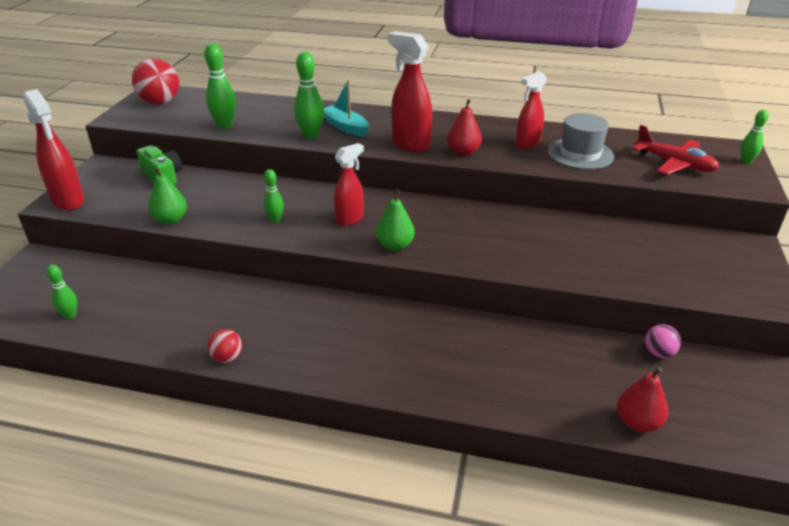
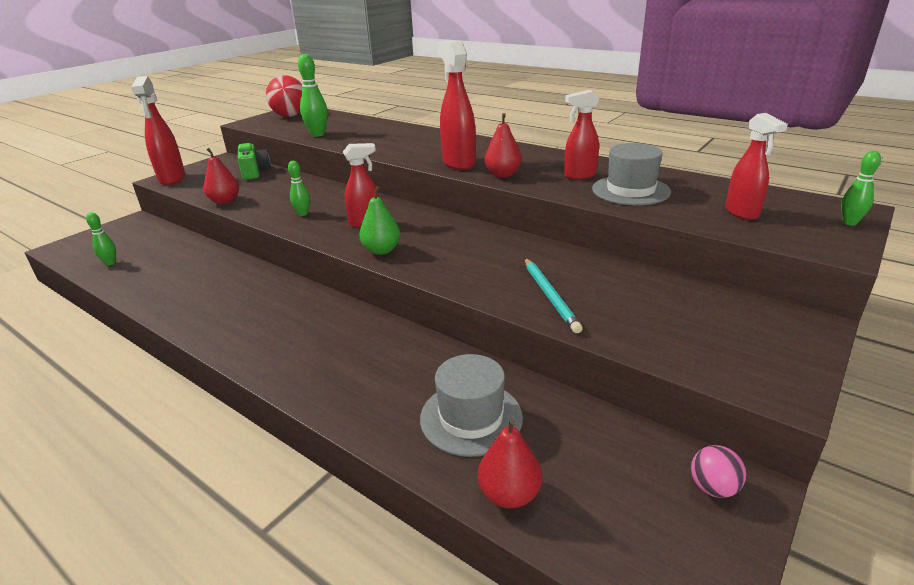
camera: 25 degrees right, 5 degrees down
(171, 220) = (225, 201): green pear -> red pear
(227, 357) = (180, 319): red ball -> none
(311, 135) = (377, 148): green bowling pin -> none
(345, 127) = (415, 145): turquoise boat -> none
(566, 375) = (471, 417): none -> grey hat
(572, 261) = (550, 296): none -> turquoise pencil
(659, 353) = (606, 424): pink ball -> pink ball (713, 488)
(674, 164) = (742, 213): red plane -> red spray bottle

